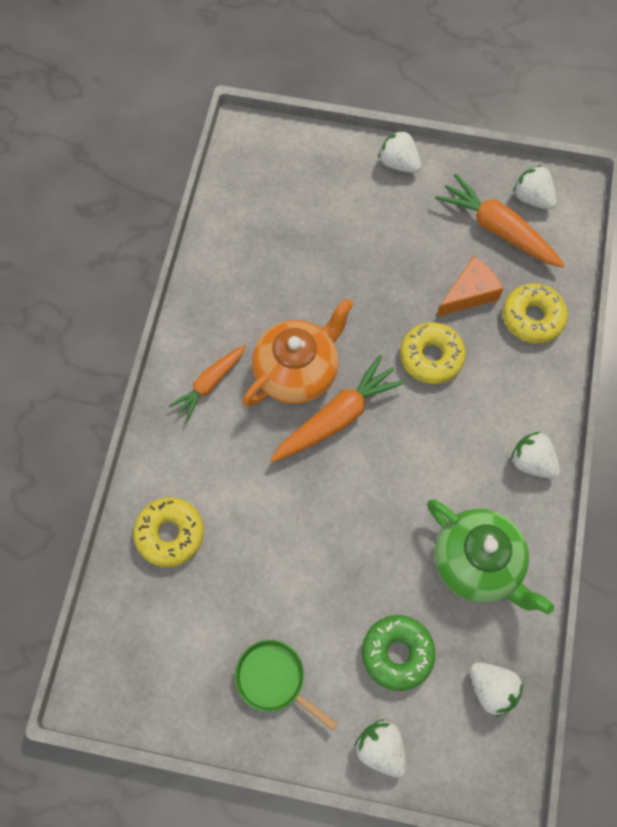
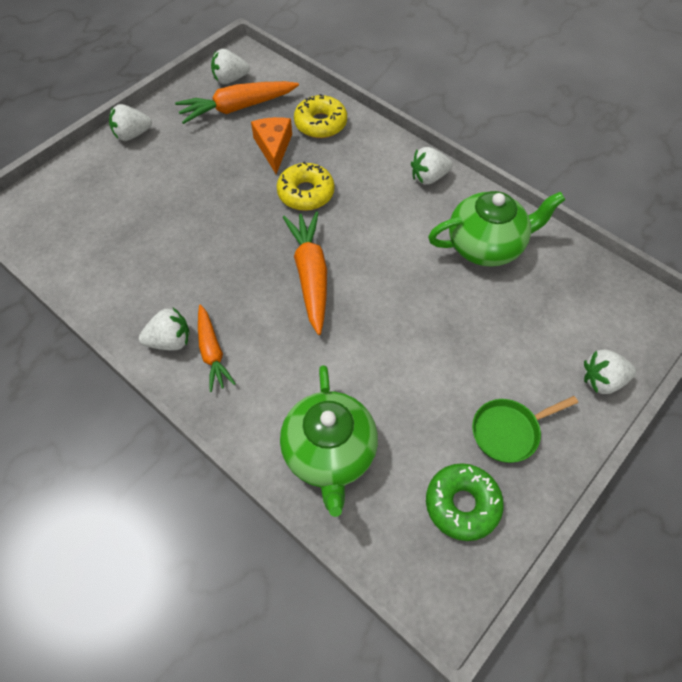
camera: 60 degrees left, 10 degrees down
(170, 534) = (329, 453): yellow donut -> green teapot
(297, 371) = (250, 283): orange teapot -> none
(397, 653) = (530, 331): green donut -> green donut (462, 504)
(491, 688) = (587, 284): white strawberry -> white strawberry (170, 341)

